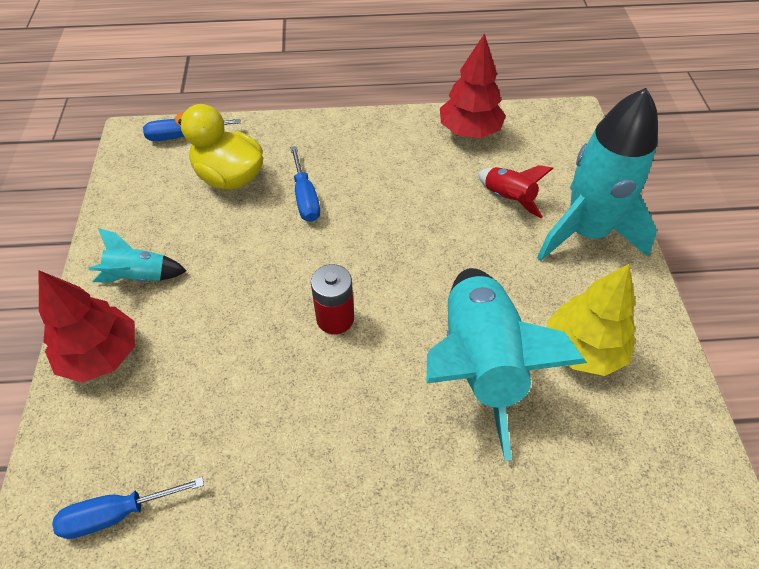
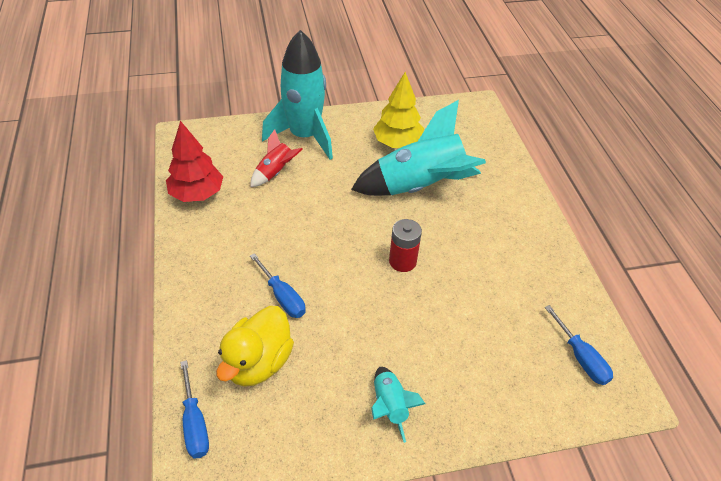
camera: 100 degrees left, 5 degrees down
(101, 355) = (473, 410): red tree -> none
(305, 197) = (282, 297): blue screwdriver -> blue screwdriver turned 75 degrees clockwise

